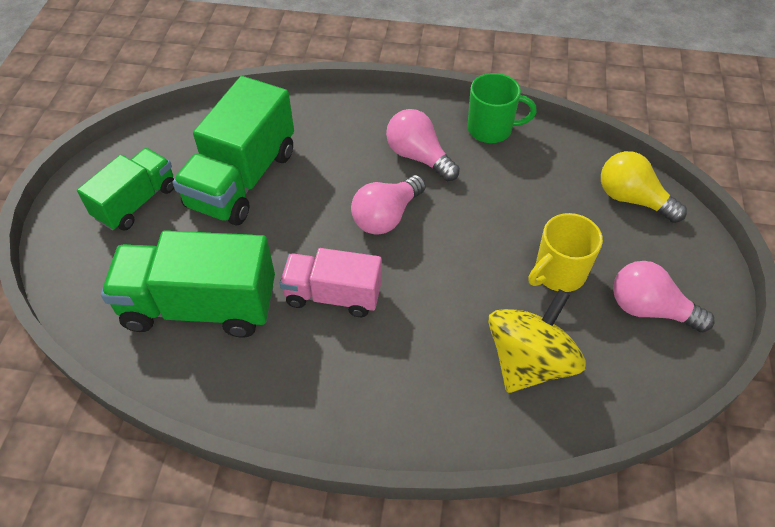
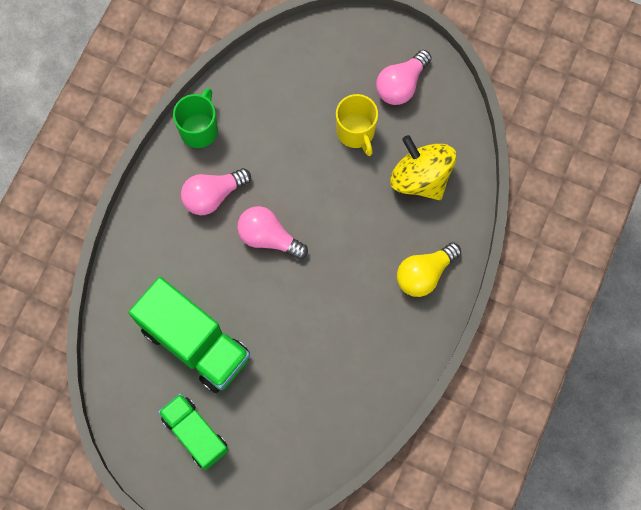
camera: 75 degrees left, 20 degrees up
(200, 306) = (315, 392): green truck -> none
(333, 295) = (332, 294): pink truck -> none
(386, 216) = (269, 237): pink light bulb -> pink light bulb turned 150 degrees clockwise
(632, 199) = (304, 53): yellow light bulb -> yellow light bulb (424, 274)

